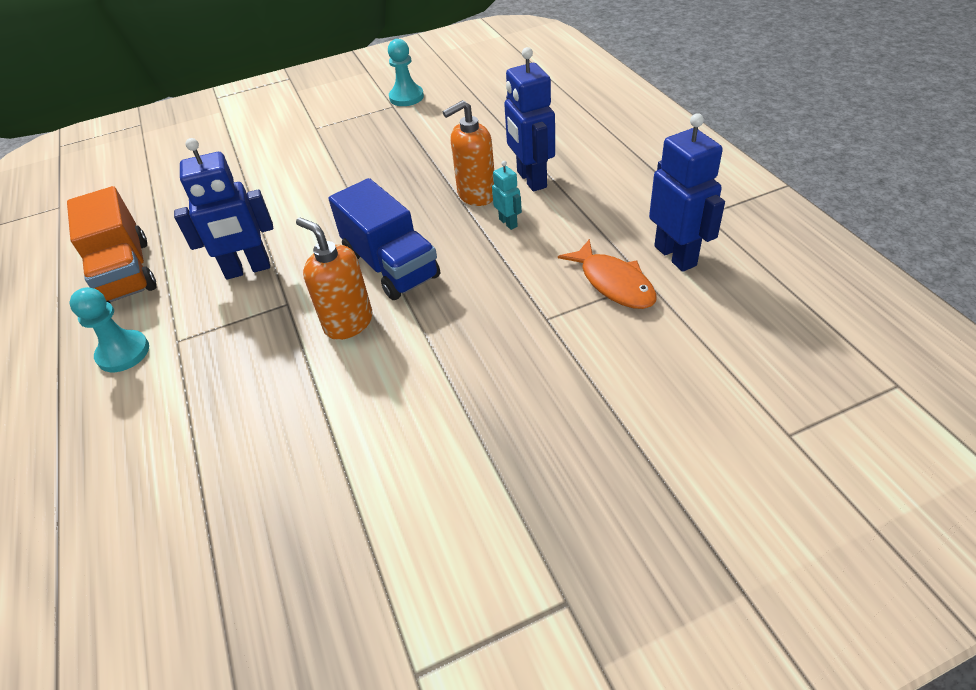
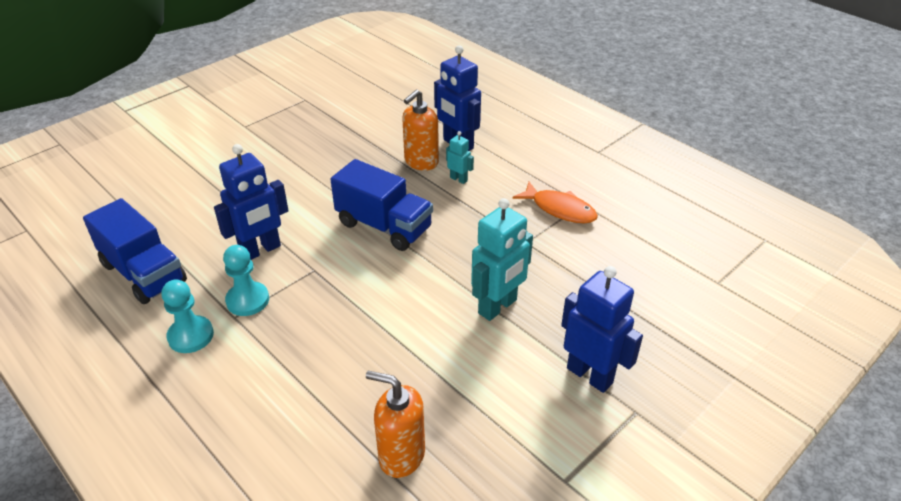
camera: 25 degrees left, 5 degrees down
(126, 272) = (144, 273): orange truck -> blue truck
(348, 323) = (376, 274): orange soap dispenser -> orange soap dispenser (401, 455)
(406, 97) = (313, 91): turquoise pawn -> turquoise pawn (247, 300)
(465, 398) = (498, 307): none -> turquoise robot
(675, 255) = (592, 183): blue robot -> blue robot (590, 375)

